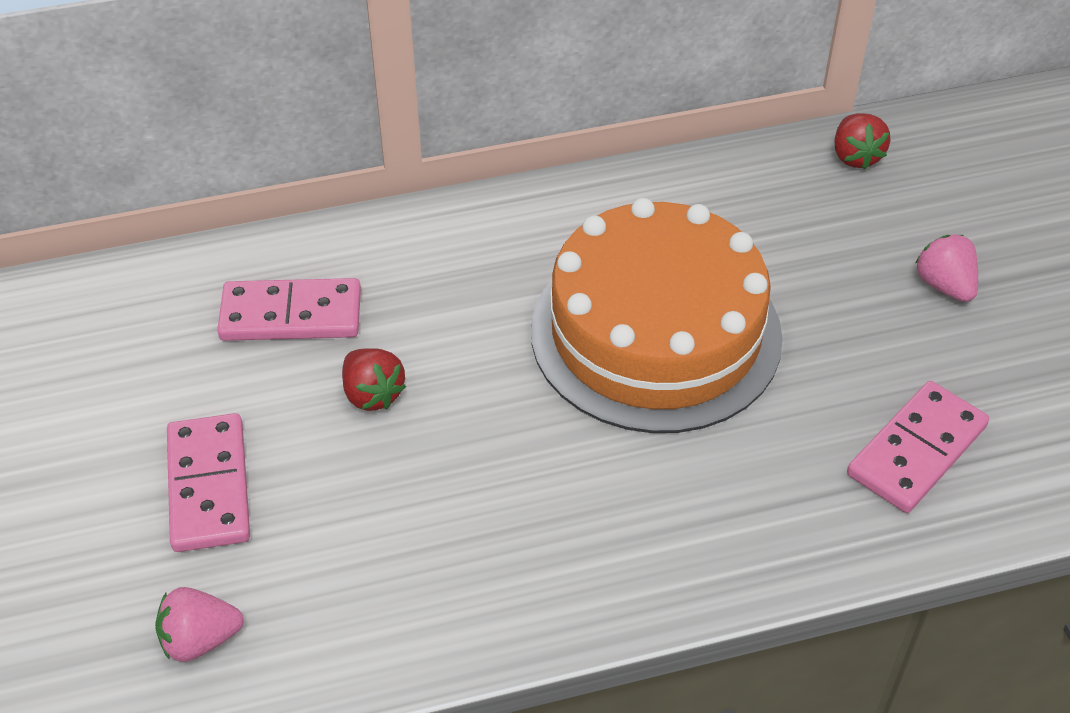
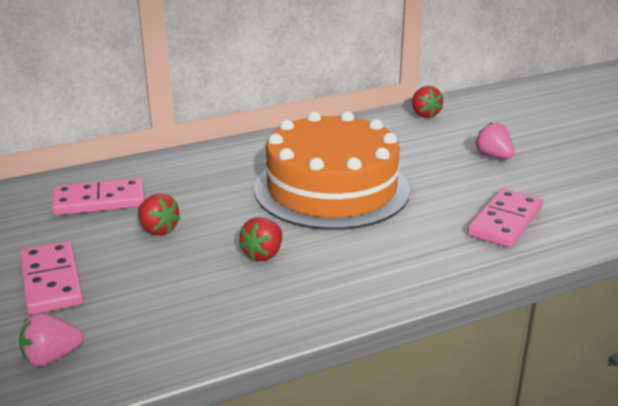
camera: 10 degrees left, 20 degrees down
(522, 472) = (263, 254): none -> red strawberry

